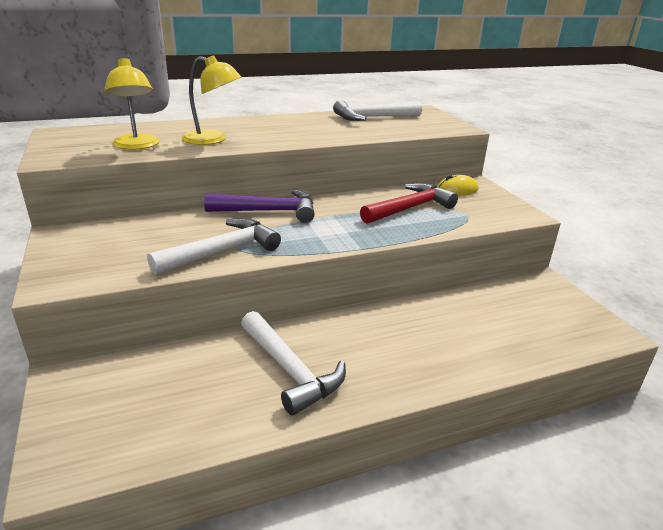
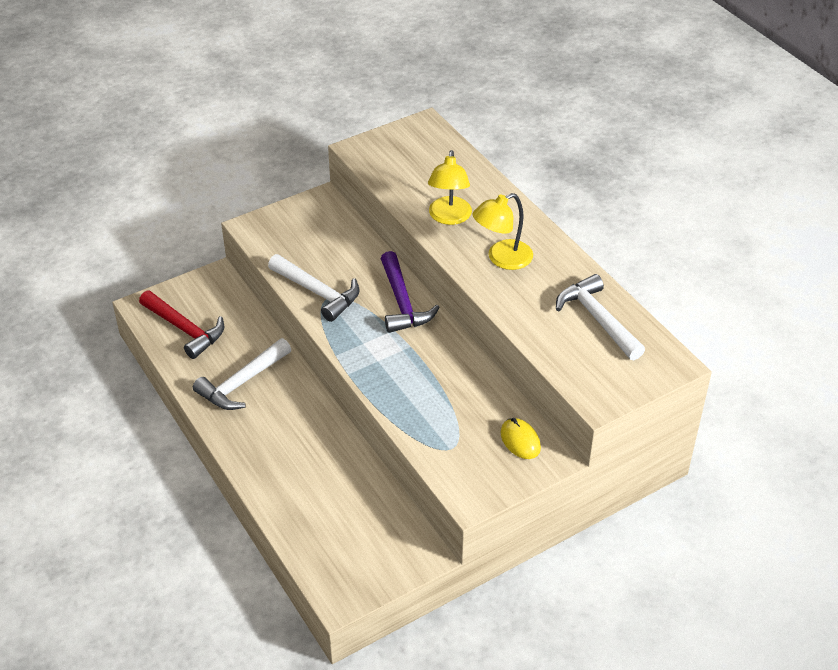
camera: 80 degrees right, 15 degrees up
(137, 146) = (409, 179): yellow lamp -> yellow lamp (502, 259)
(410, 208) = (449, 401): red hammer -> red hammer (185, 329)

